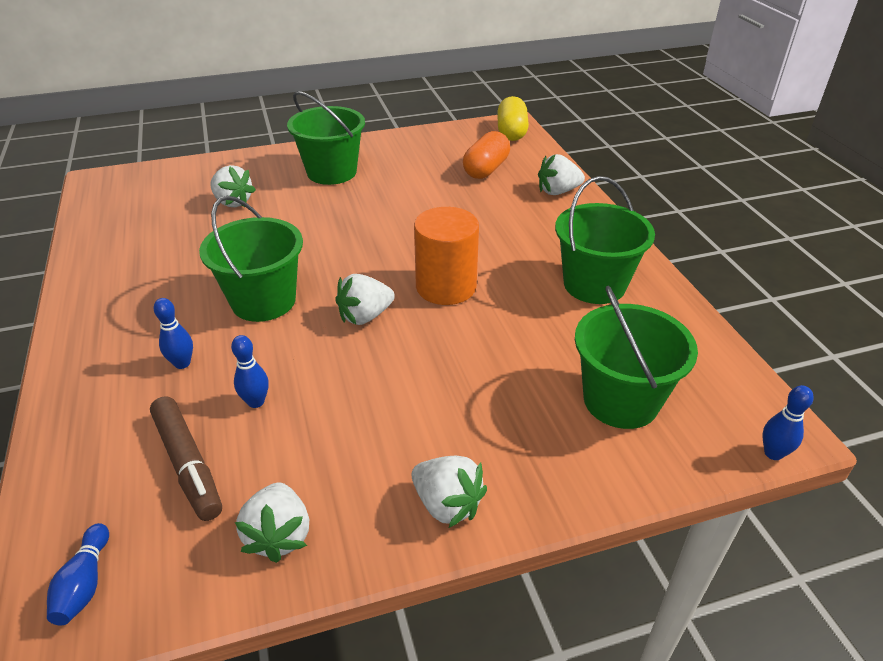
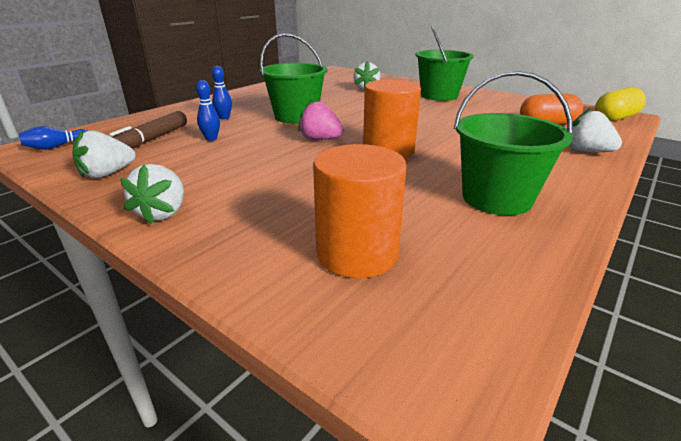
camera: 55 degrees right, 10 degrees down
(365, 316) = (320, 139): white strawberry -> pink strawberry
(620, 400) = (357, 253): green bucket -> orange cylinder
(773, 453) = (397, 394): blue bowling pin -> none

